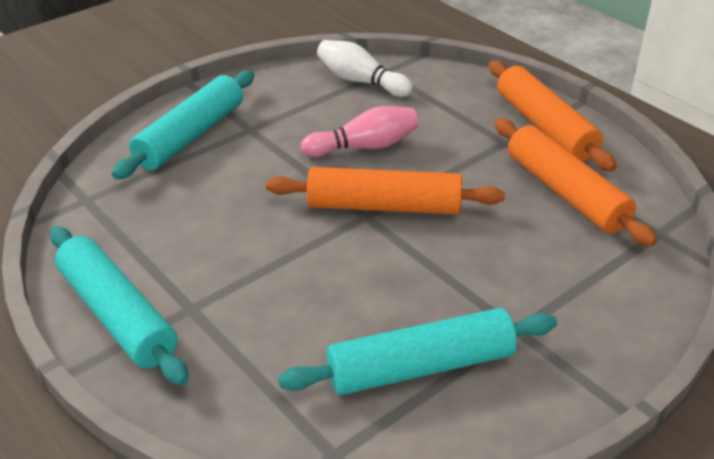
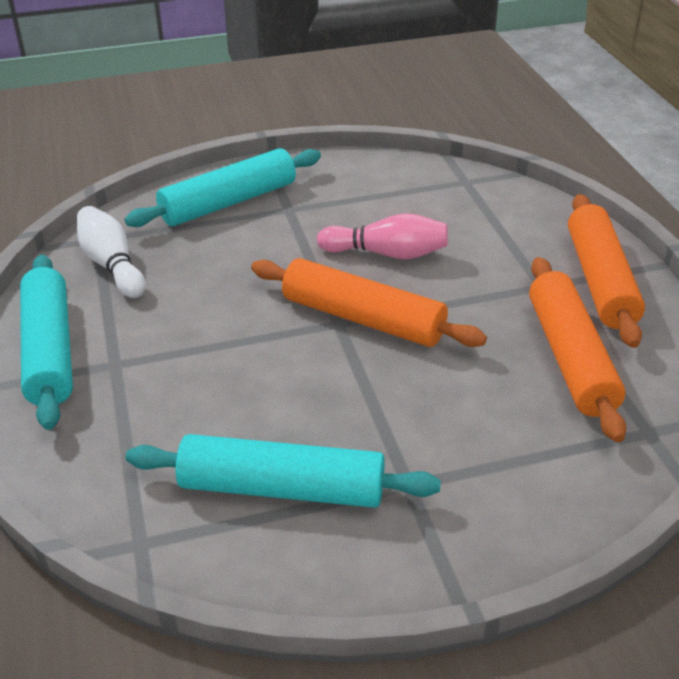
camera: 25 degrees right, 0 degrees up
(361, 81) = (432, 186): white bowling pin -> white bowling pin (112, 265)

